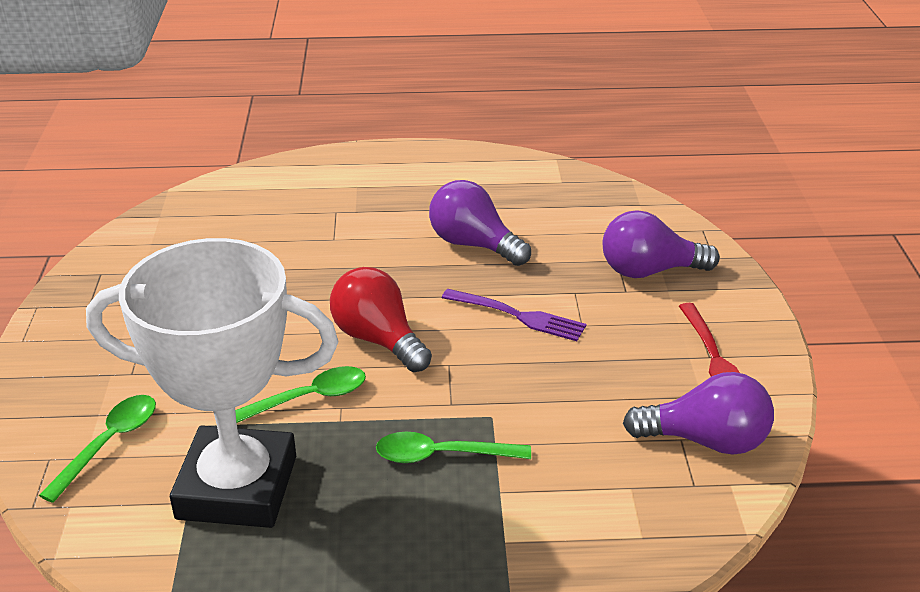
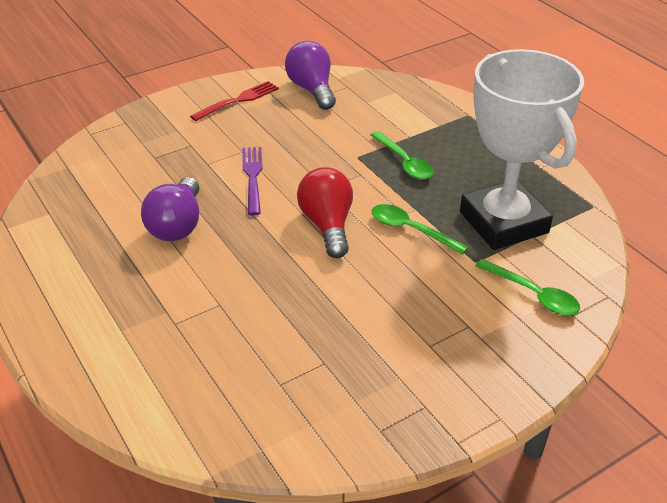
camera: 120 degrees left, 5 degrees up
(109, 443) = (533, 294): green spoon -> green spoon turned 135 degrees counterclockwise
(378, 339) = (327, 225): red light bulb -> red light bulb turned 150 degrees clockwise
(649, 271) = (160, 141): purple light bulb -> none

